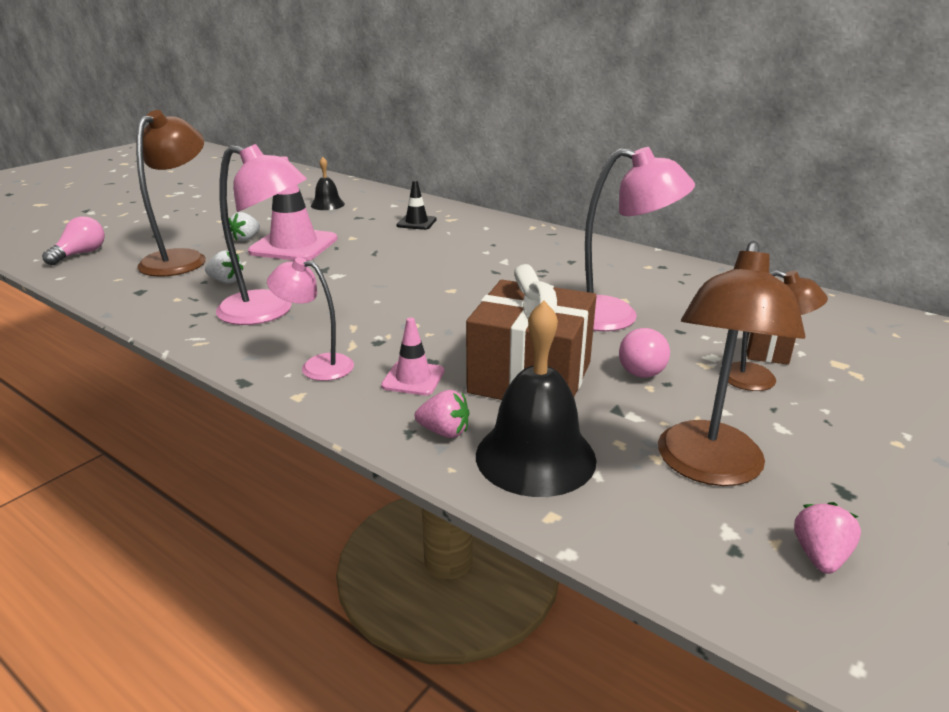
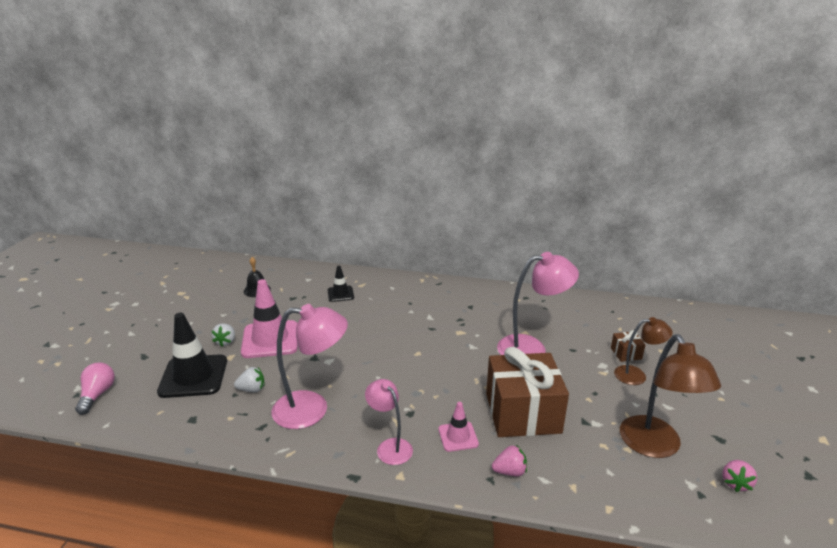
camera: 25 degrees left, 0 degrees up
(182, 259) = (193, 376): brown lamp -> black traffic cone
(317, 366) = (390, 446): pink lamp -> pink lamp turned 60 degrees clockwise
(535, 456) = (570, 471): black bell -> none
(642, 367) = (574, 384): pink light bulb -> none
(820, 556) = (735, 483): pink strawberry -> pink strawberry turned 150 degrees counterclockwise

